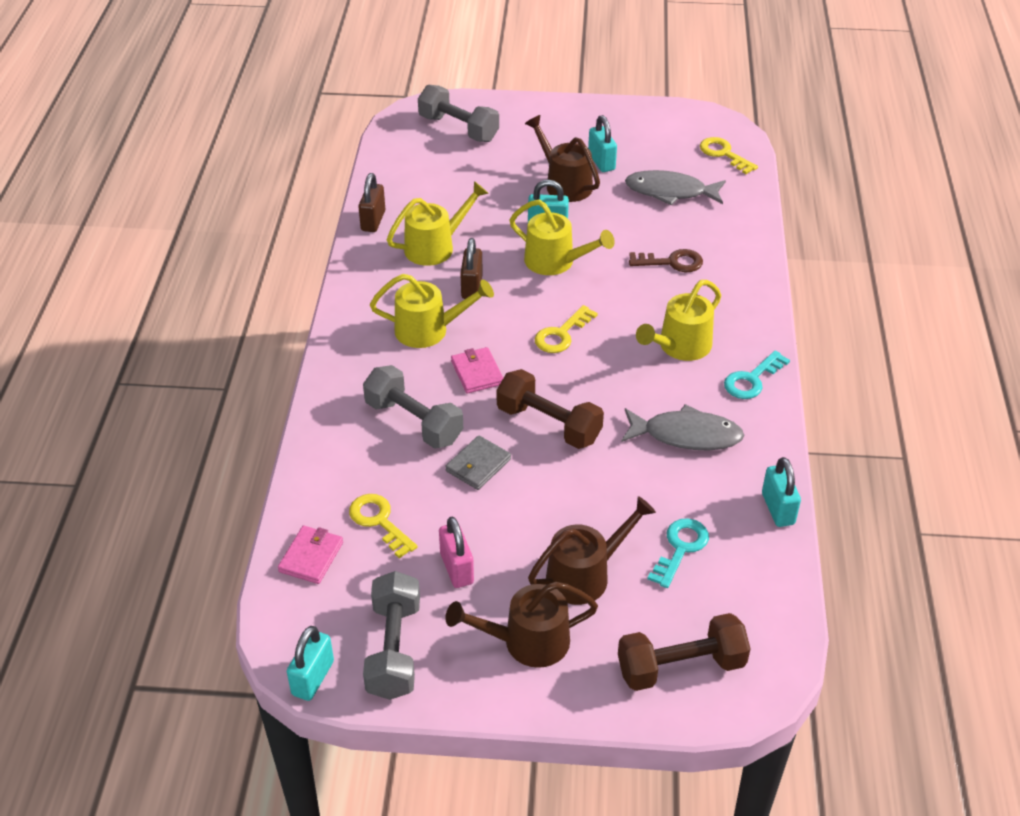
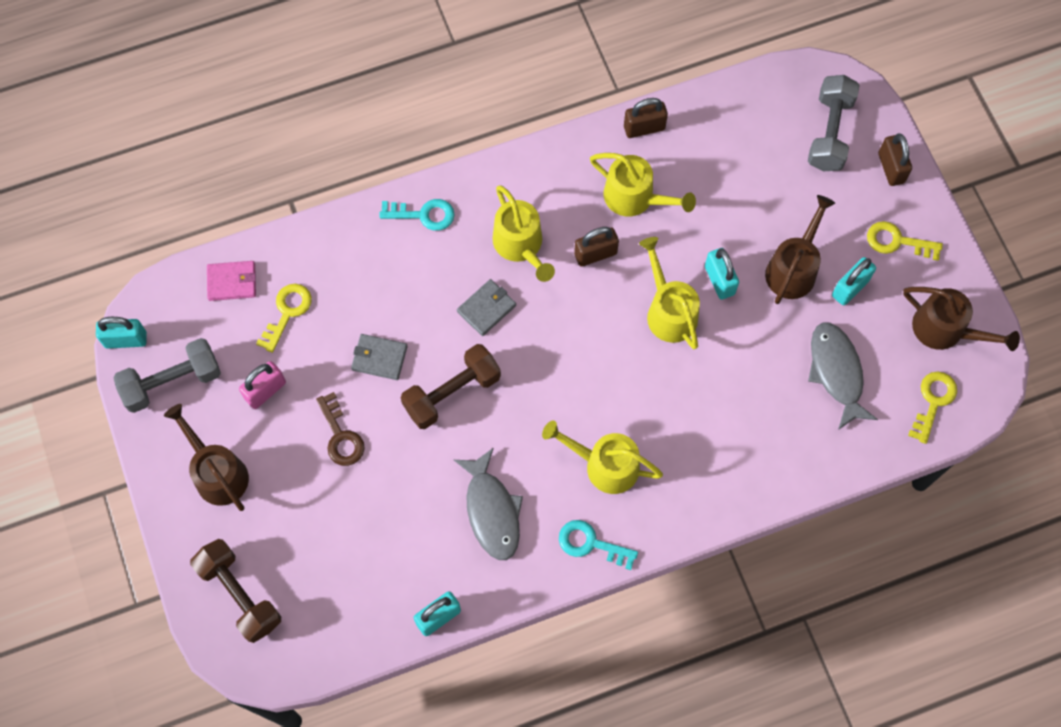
camera: 65 degrees right, 25 degrees up
(414, 422) = (404, 286): grey dumbbell -> none
(477, 372) = (486, 308): pink wallet -> grey wallet
(513, 110) = (891, 168): none -> brown padlock
(549, 424) = (452, 393): brown dumbbell -> brown dumbbell turned 45 degrees clockwise
(556, 262) = (668, 311): yellow watering can -> yellow watering can turned 150 degrees clockwise
(561, 334) = (570, 357): yellow key -> yellow key (897, 241)
(585, 574) = (300, 489): brown watering can -> brown watering can (945, 330)
(671, 262) = (723, 414): brown key -> brown key (340, 436)
(680, 548) = (359, 552): turquoise key -> turquoise key (423, 215)

